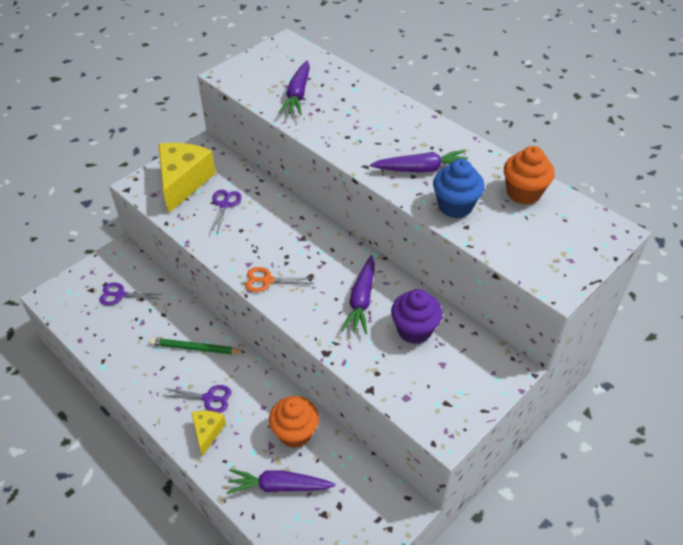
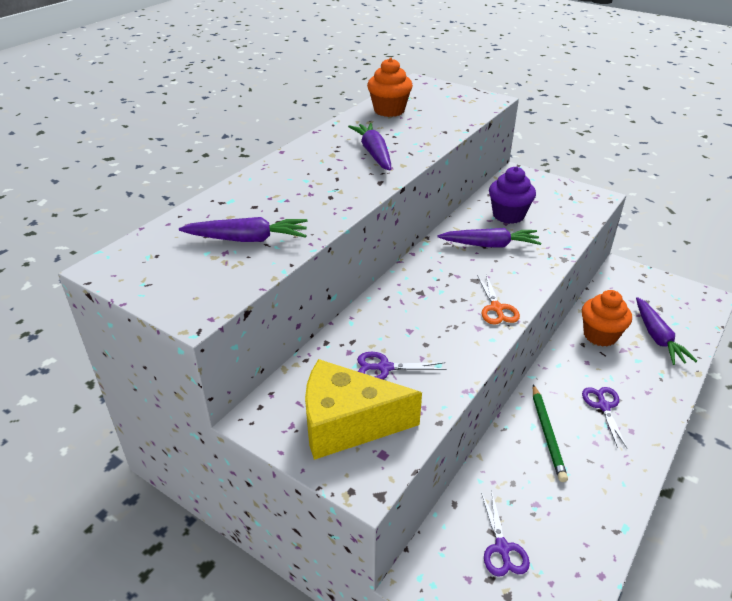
camera: 100 degrees left, 10 degrees down
(207, 432) = (641, 398): yellow cheese -> none
(455, 206) = (421, 136): blue cupcake -> none

